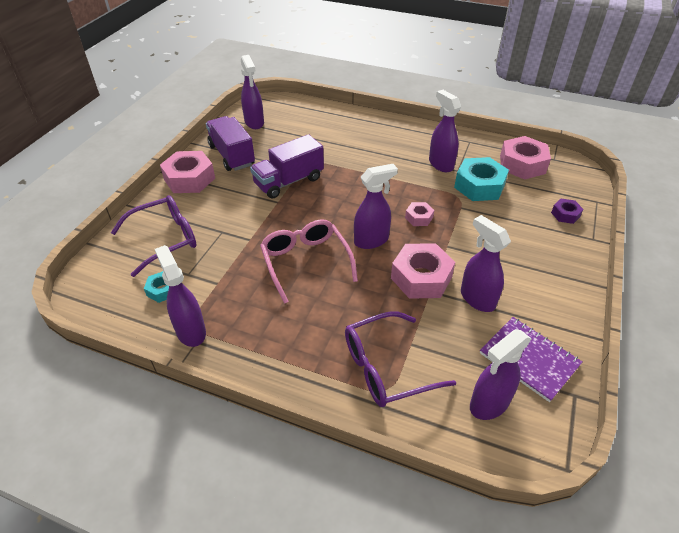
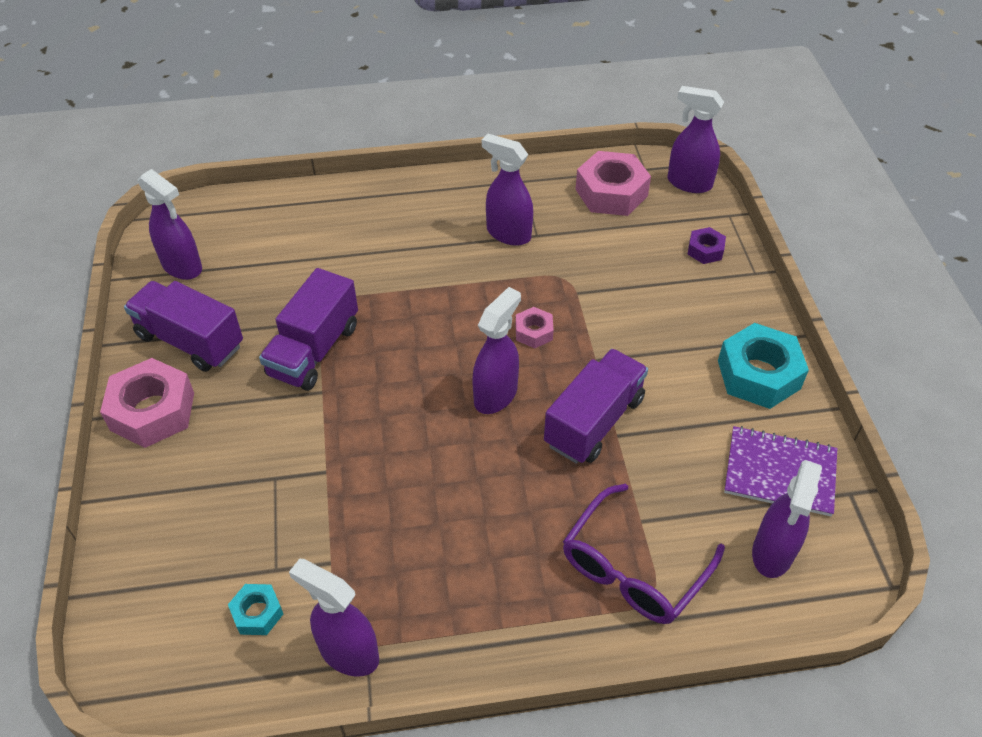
camera: 30 degrees left, 5 degrees up
(165, 239) = (195, 531): purple glasses -> none
(305, 262) = (431, 470): pink glasses -> none
(421, 277) = (594, 421): pink nut -> purple truck
(477, 299) = (677, 420): purple spray bottle -> purple spray bottle (689, 183)
(479, 186) = (579, 249): turquoise nut -> turquoise nut (758, 374)

